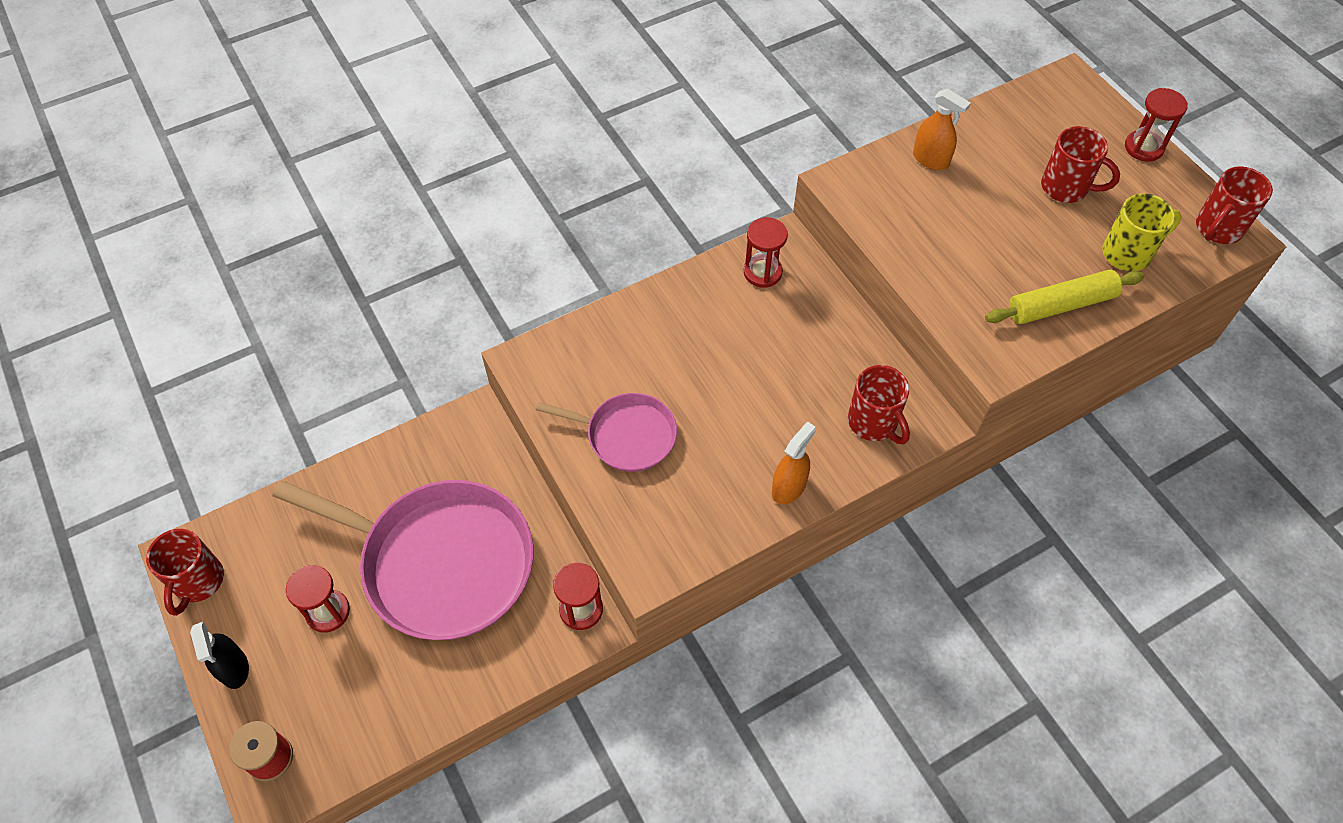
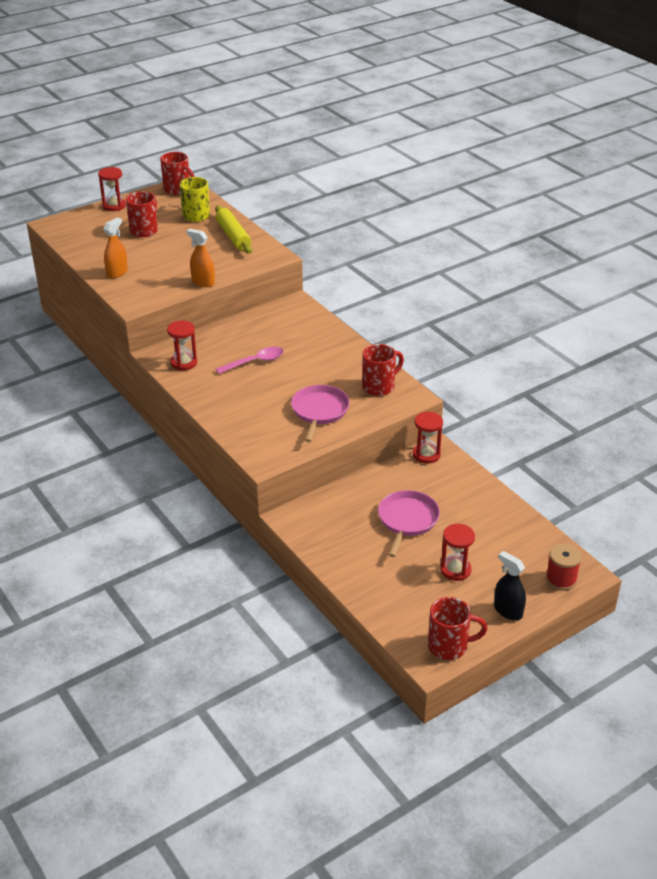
camera: 95 degrees left, 20 degrees down
(234, 668) = (508, 611): black spray bottle -> black spray bottle turned 105 degrees counterclockwise
(440, 562) = (407, 520): pink pan -> pink pan, size x0.52
(760, 359) = (255, 362): none -> pink spoon
(788, 487) = (347, 349): orange spray bottle -> orange spray bottle (203, 282)
(873, 423) = (298, 321): red mug -> red mug (379, 386)

